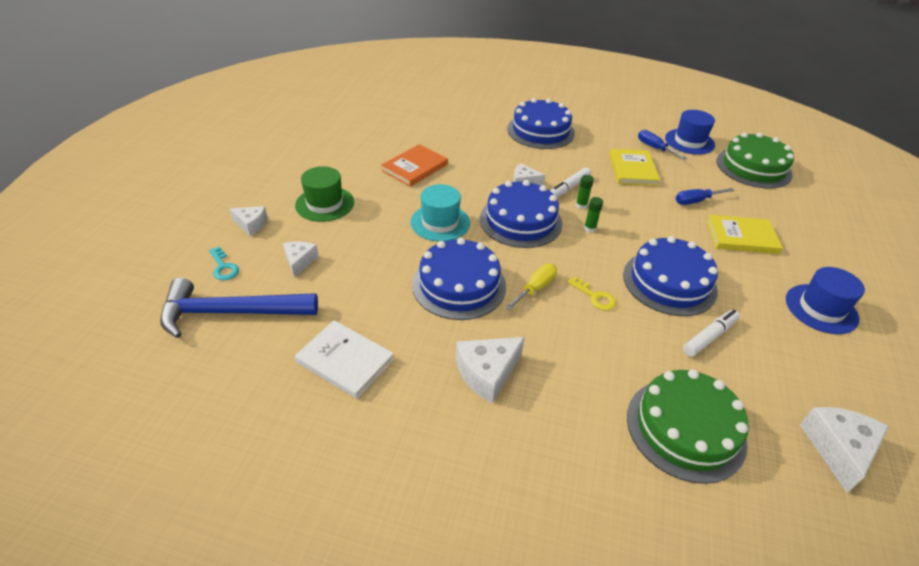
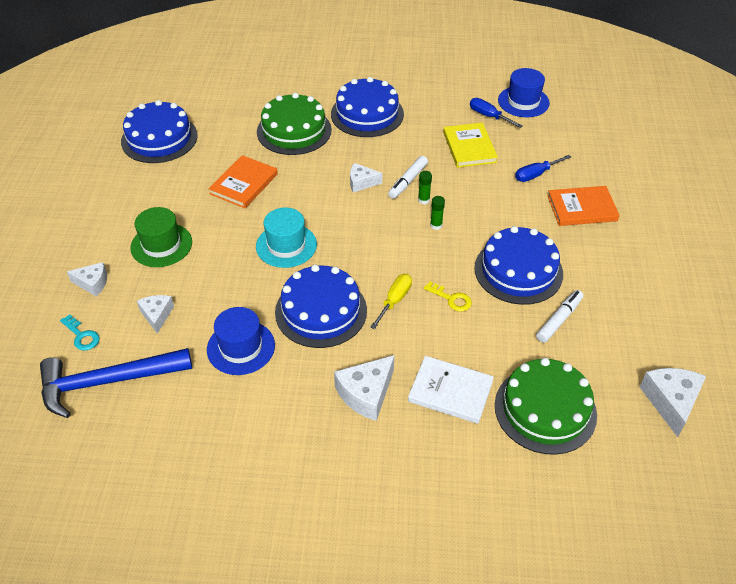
camera: 10 degrees left, 5 degrees up
(345, 361) = (233, 408): white book -> white book (450, 391)
(520, 221) = (366, 229): blue cake -> blue cake (159, 138)
(741, 237) = (582, 208): yellow book -> orange book
(753, 167) = (589, 124): green cake -> green cake (294, 131)
(821, 309) = (656, 272): blue hat -> blue hat (241, 347)

